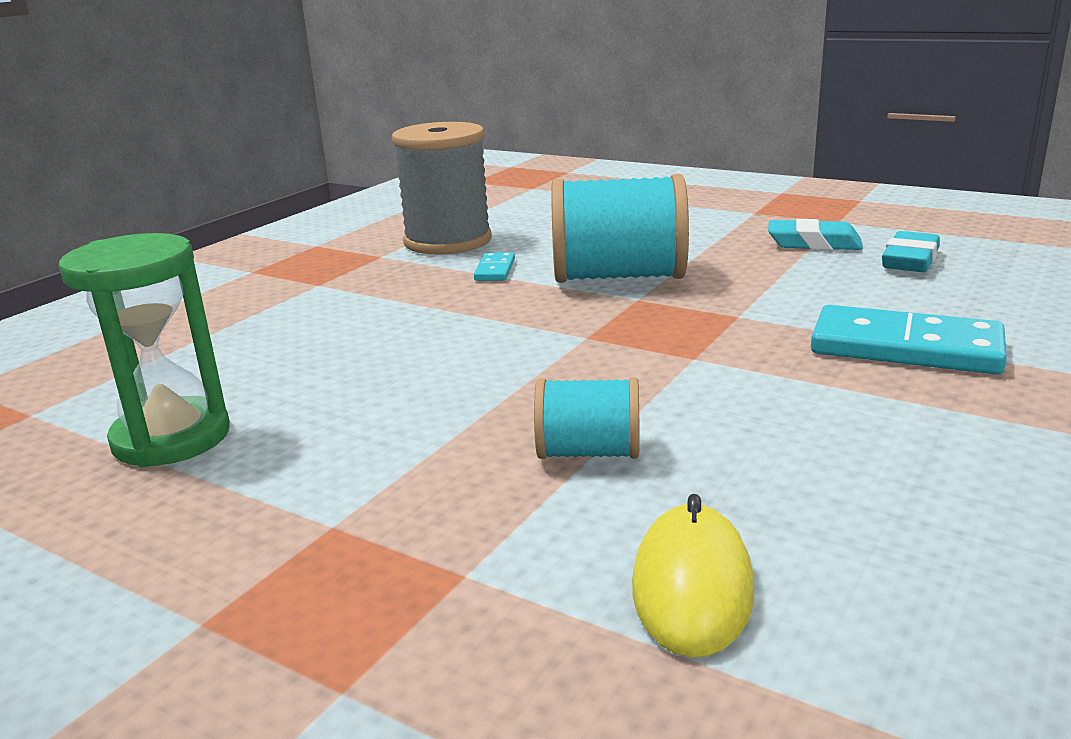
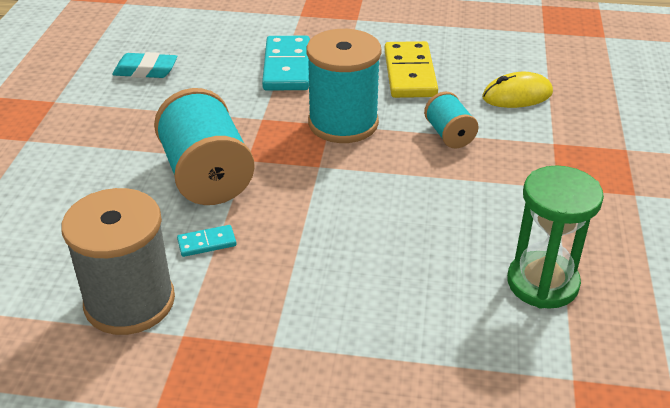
camera: 115 degrees left, 15 degrees up
(689, 367) = (343, 123): none -> turquoise spool
(814, 243) = (114, 106): turquoise eraser -> none
(851, 461) = (409, 73): none -> yellow domino

